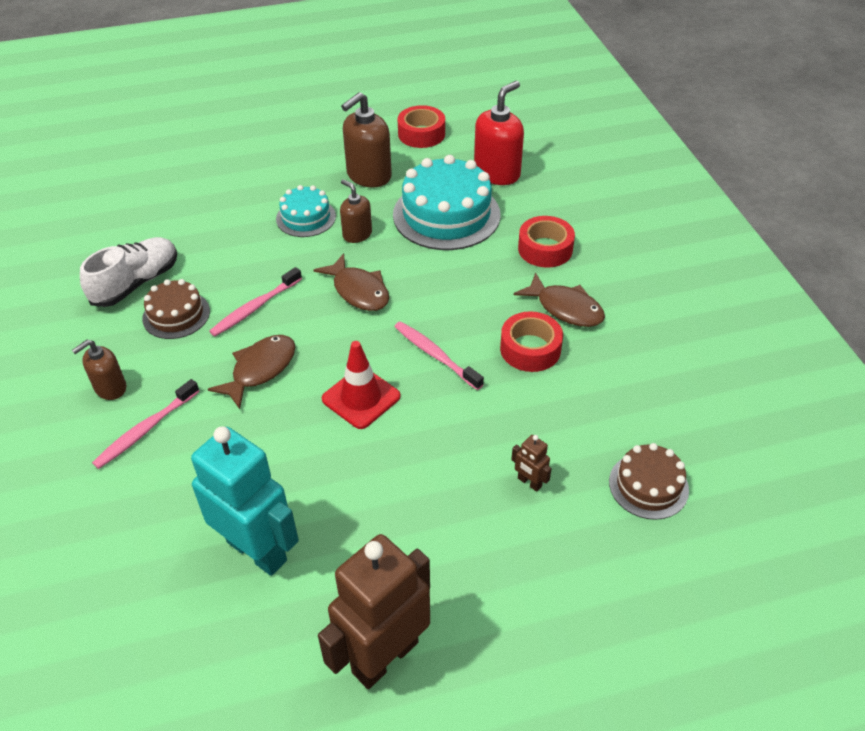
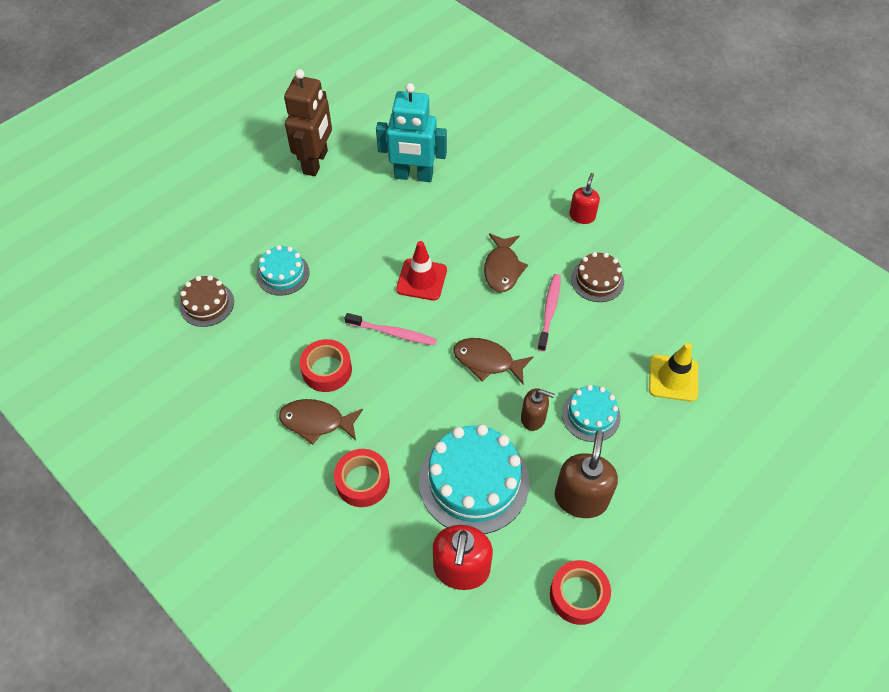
camera: 150 degrees right, 10 degrees up
(110, 388) = (582, 216): brown soap dispenser -> red soap dispenser
(136, 283) = (652, 291): white shoe -> none
(146, 429) = (534, 204): pink toothbrush -> none
(207, 214) = (673, 378): none -> yellow traffic cone
(529, 482) = (283, 274): brown robot -> turquoise cake

